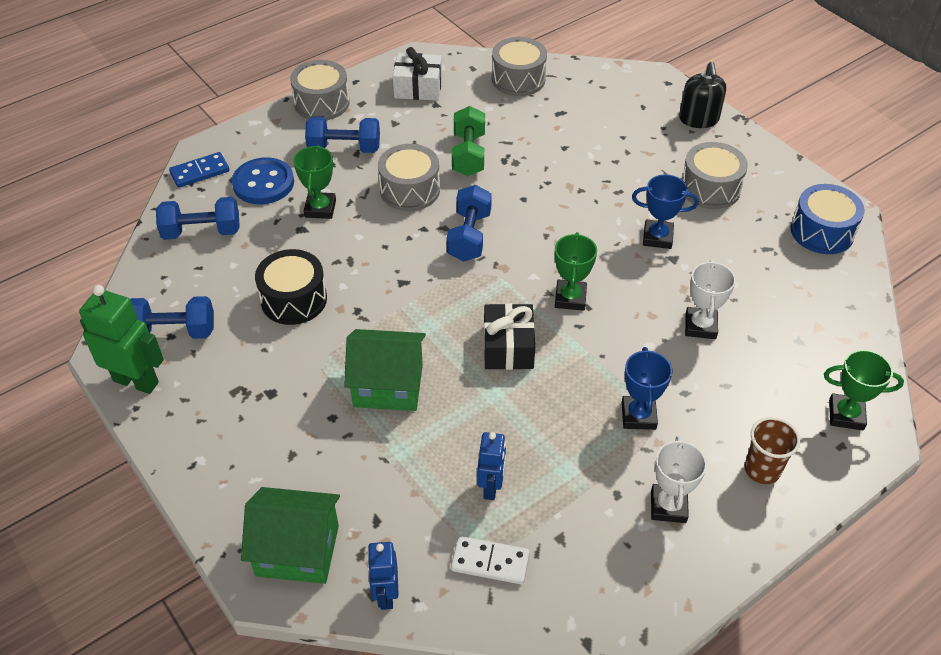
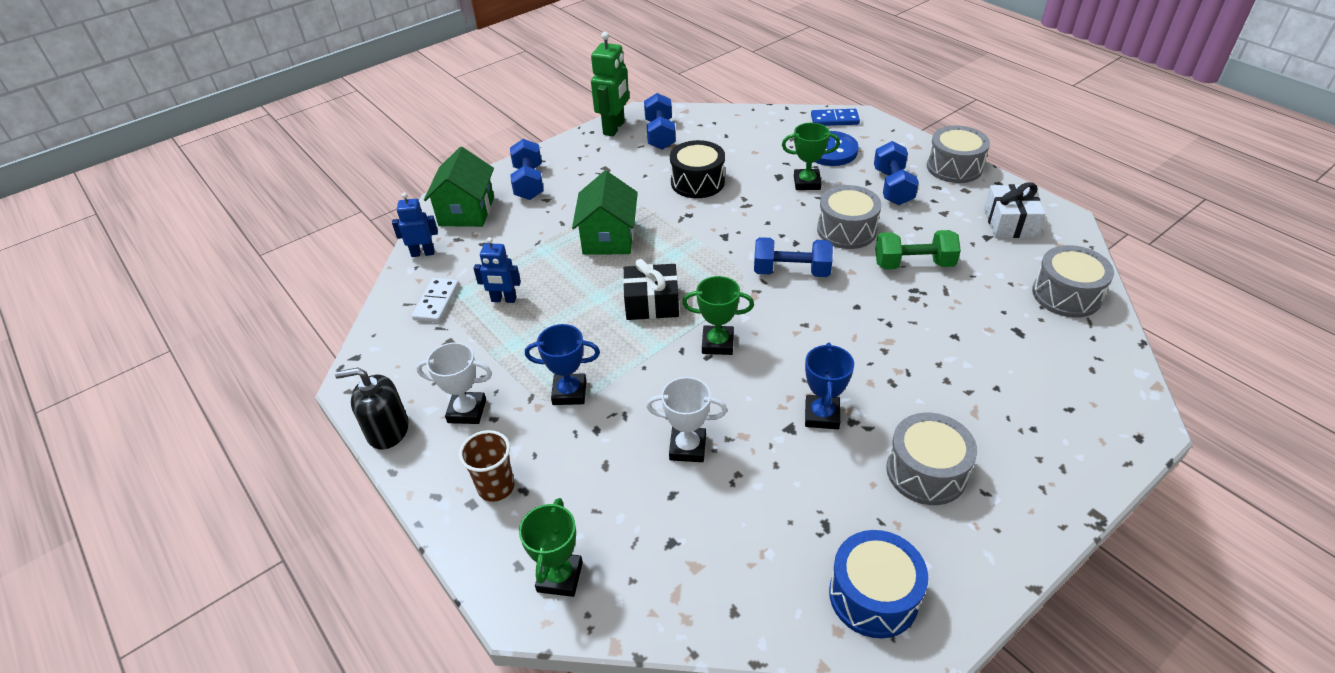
camera: 90 degrees right, 5 degrees down
(200, 172) = (834, 120): blue domino -> blue domino turned 60 degrees counterclockwise
(202, 232) = (765, 131): blue dumbbell -> blue dumbbell (529, 183)
(698, 119) = (1070, 468): black soap dispenser -> black soap dispenser (388, 430)

